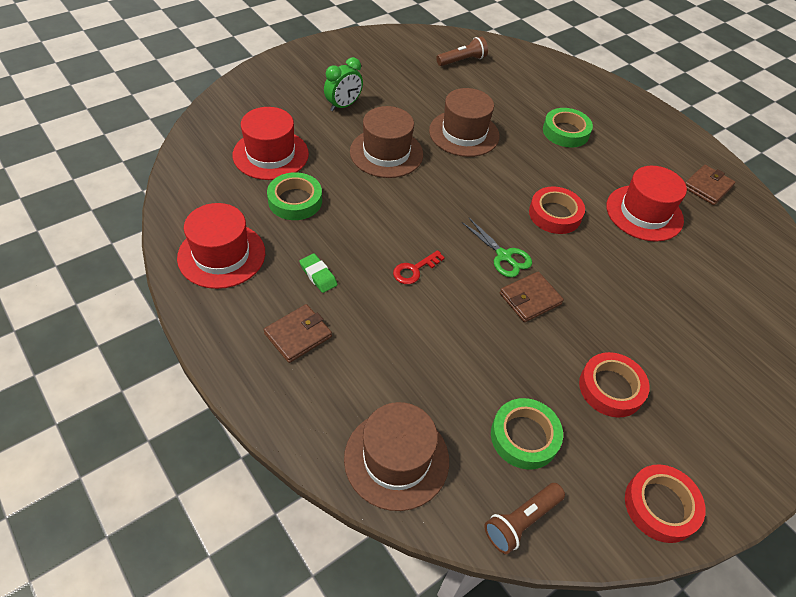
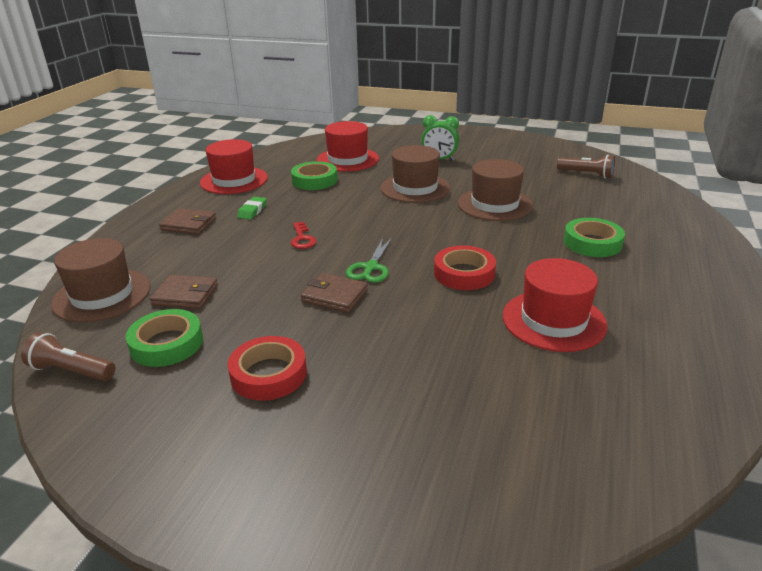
camera: 60 degrees right, 20 degrees down
(414, 270) = (302, 239): red key -> red key turned 120 degrees counterclockwise
(660, 506) = (136, 453): red tape -> none
(707, 187) = (680, 350): brown wallet -> brown wallet (185, 295)

